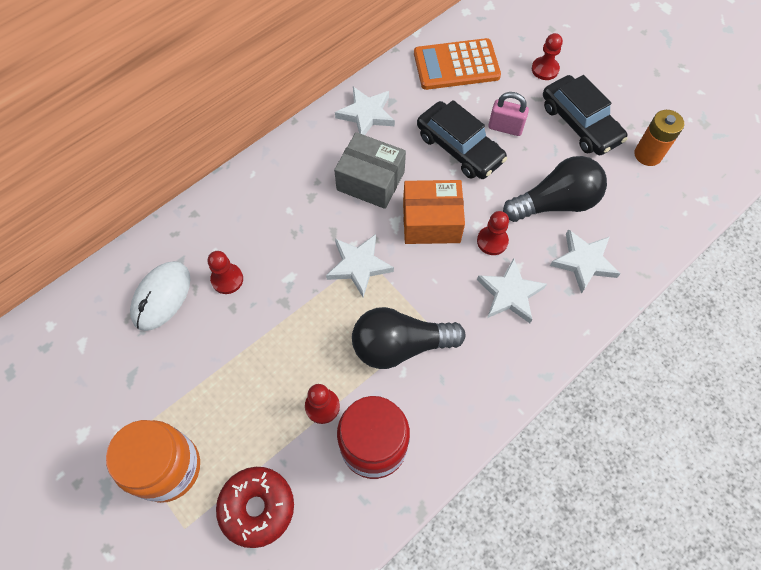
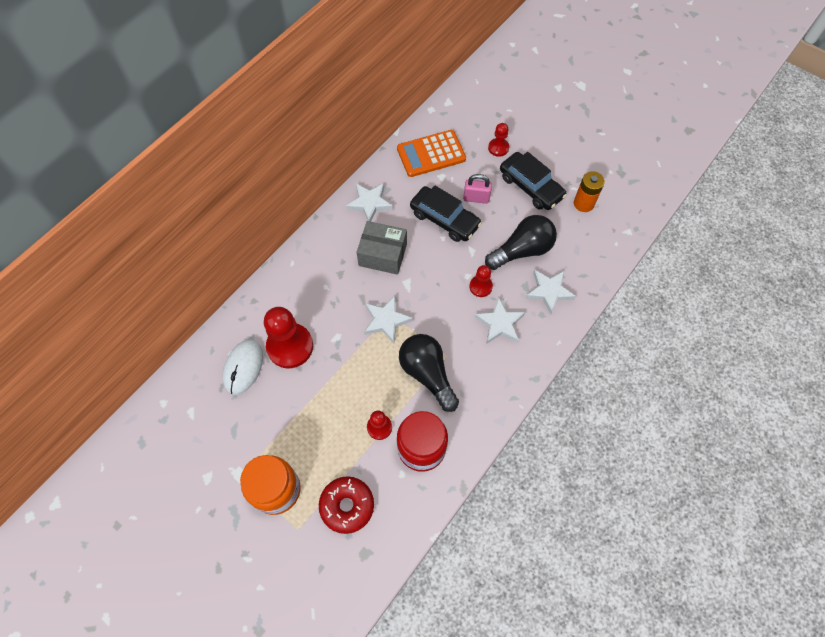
camera: 10 degrees left, 0 degrees up
(227, 279) = (290, 346): red pawn -> red pawn, size x1.92
(400, 345) = (427, 374): black light bulb -> black light bulb turned 75 degrees clockwise
(431, 221) = (433, 279): orange box -> none

